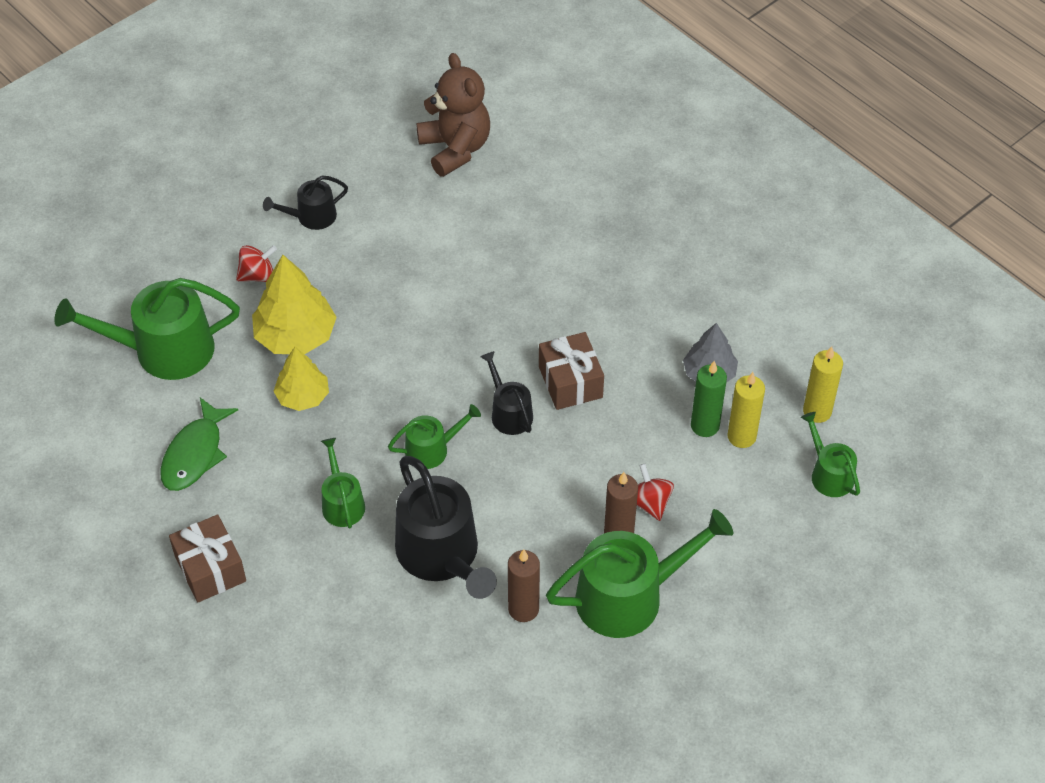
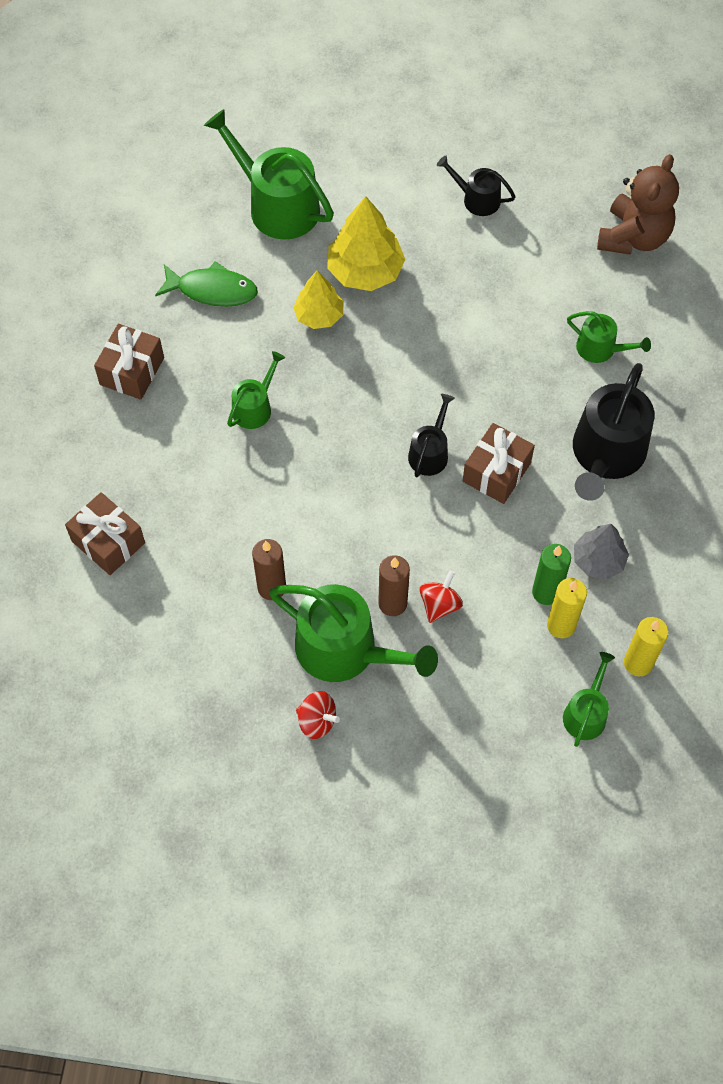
camera: 50 degrees right, 10 degrees up
(195, 454) = (212, 290): green fish -> green fish turned 150 degrees counterclockwise
(257, 275) = (393, 208): red spinning top -> red spinning top (317, 721)
(361, 703) = (108, 542): none -> brown gift
(432, 449) = (351, 428): green watering can -> green watering can (600, 349)
(442, 555) = (269, 501): black watering can -> black watering can (606, 455)

